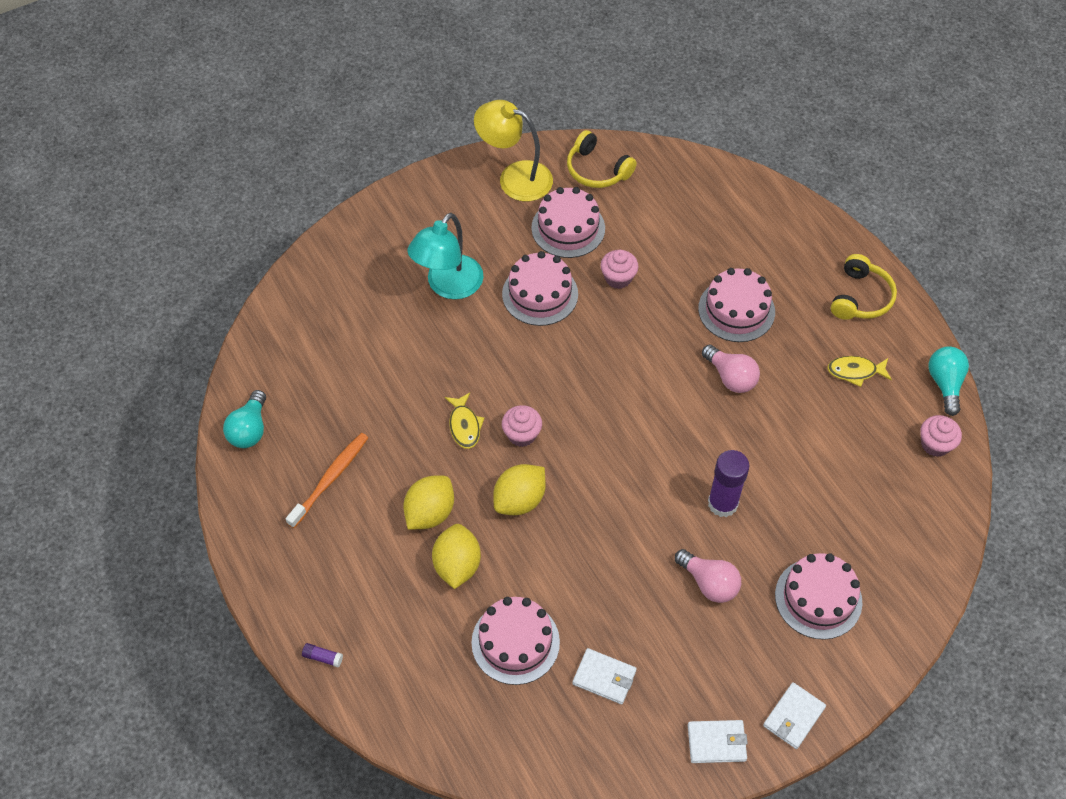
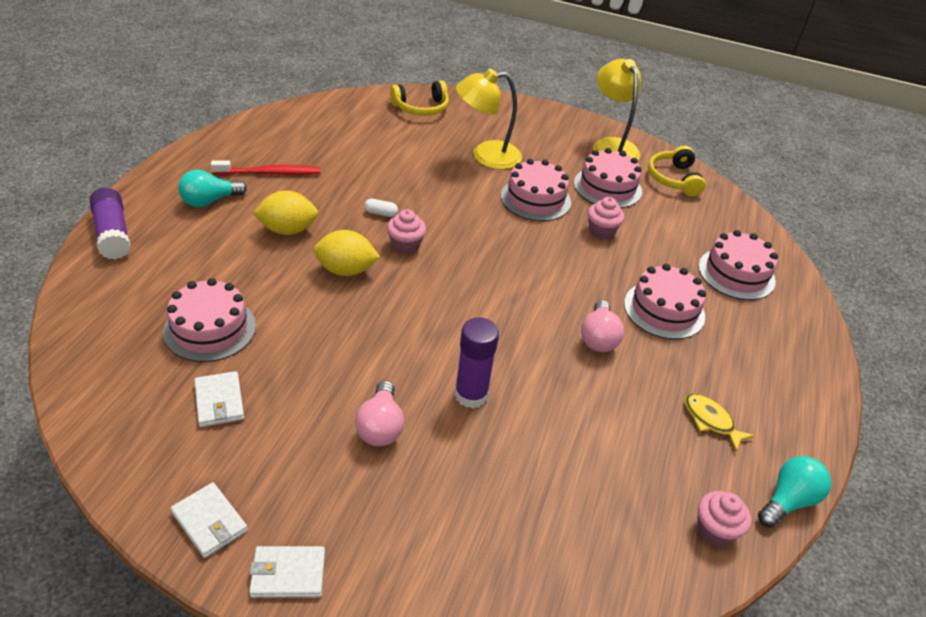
camera: 45 degrees right, 15 degrees down
(249, 429) = (274, 125): turquoise light bulb -> turquoise light bulb (209, 201)
(323, 657) = (112, 234): purple glue stick -> purple glue stick, size x2.33
(330, 479) = (269, 173): orange toothbrush -> red toothbrush
(448, 286) = (486, 156): turquoise lamp -> yellow lamp
(457, 565) = (254, 264): yellow lemon -> none
(464, 426) = (381, 213): yellow fish -> white capsule
(818, 598) = (442, 522): pink cake -> pink cake (736, 274)
(860, 297) = (786, 385): yellow headphones -> yellow headphones (421, 108)

